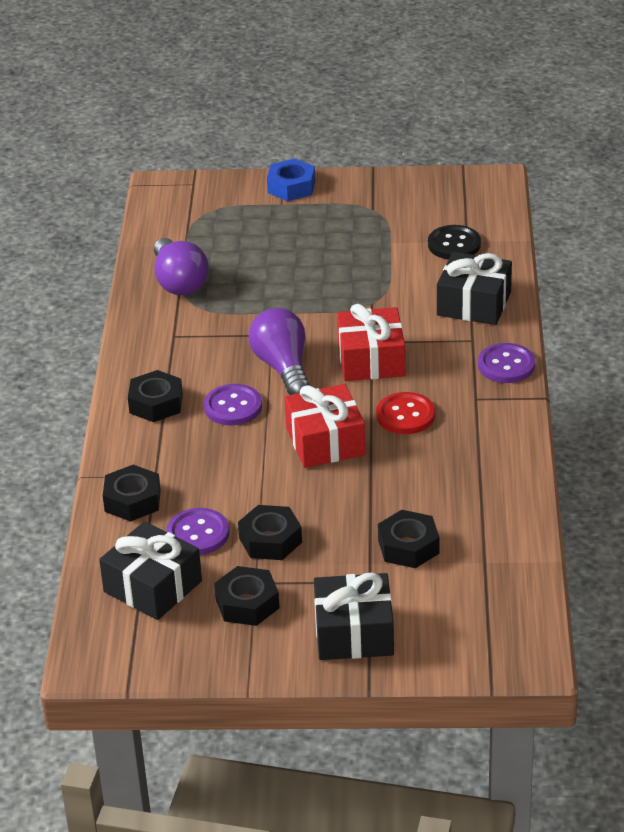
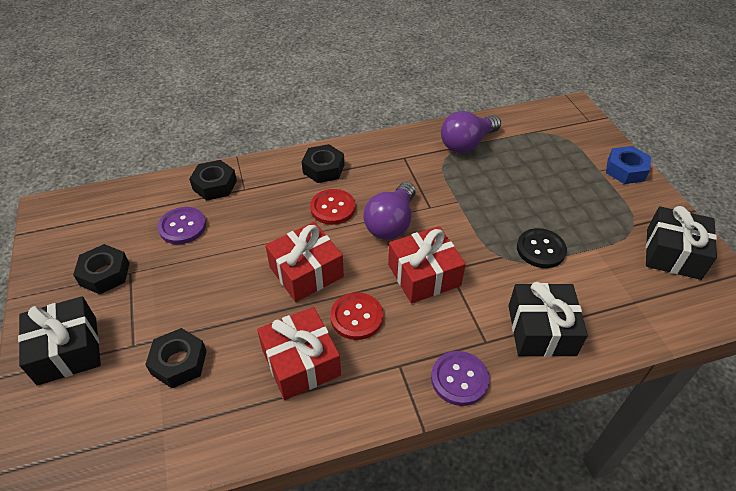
camera: 70 degrees right, 10 degrees up
(153, 586) = (124, 218): black gift -> black gift (673, 253)
(233, 407) = (332, 208): purple button -> red button
(270, 540) = (179, 269): black nut -> none
(283, 367) = (391, 223): purple light bulb -> purple light bulb turned 150 degrees clockwise
(445, 461) = (301, 362): none -> red gift
(454, 244) = (622, 293): black button -> black button (540, 249)

